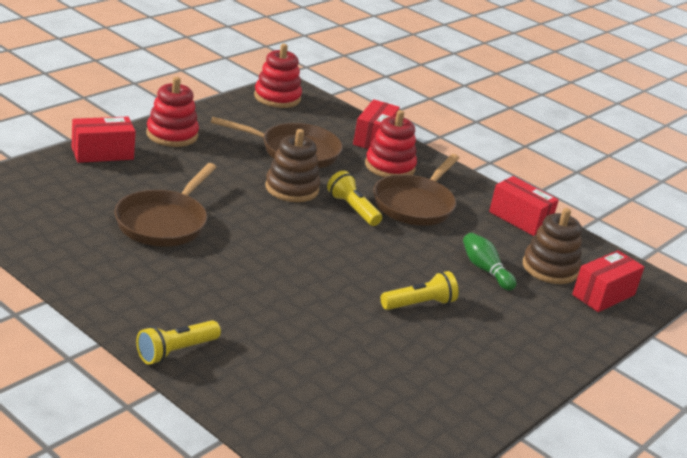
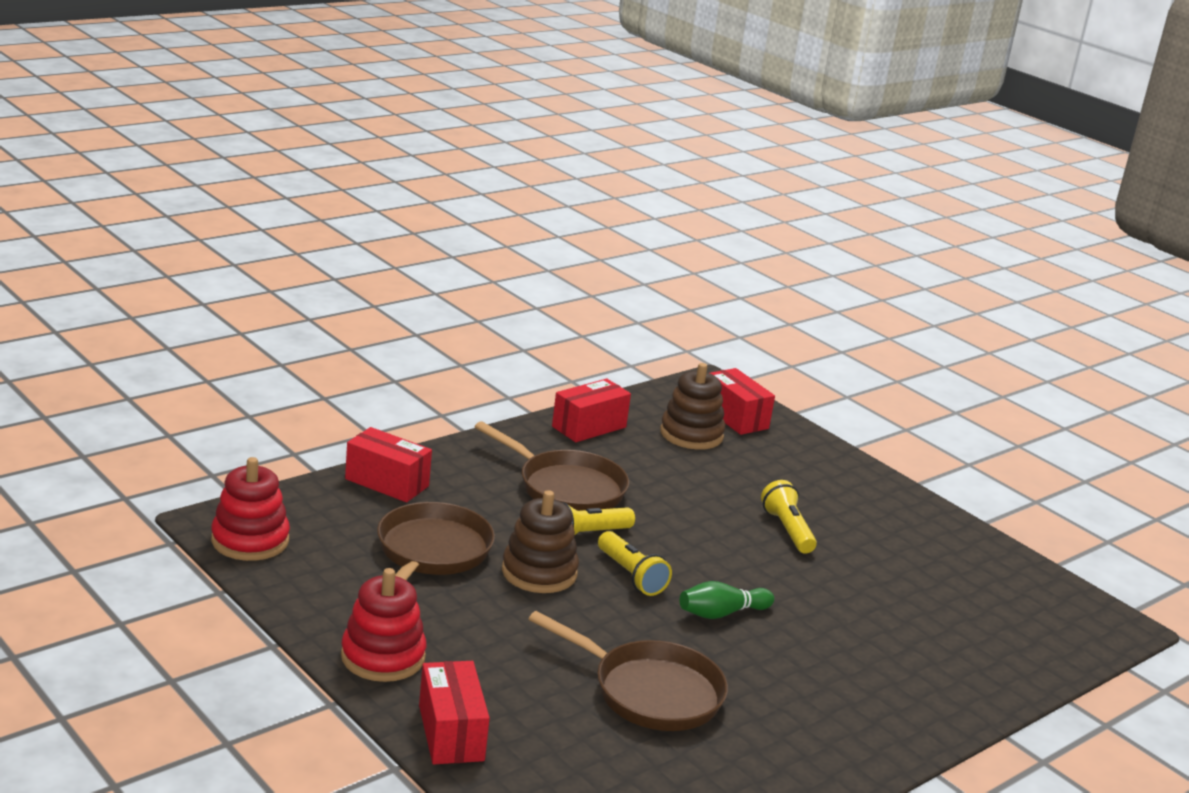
camera: 80 degrees left, 5 degrees down
(176, 351) = (938, 712): yellow flashlight -> yellow flashlight (631, 575)
(390, 167) = (469, 486): red stacking toy -> none
(485, 270) = (705, 474): green bowling pin -> green bowling pin (721, 613)

